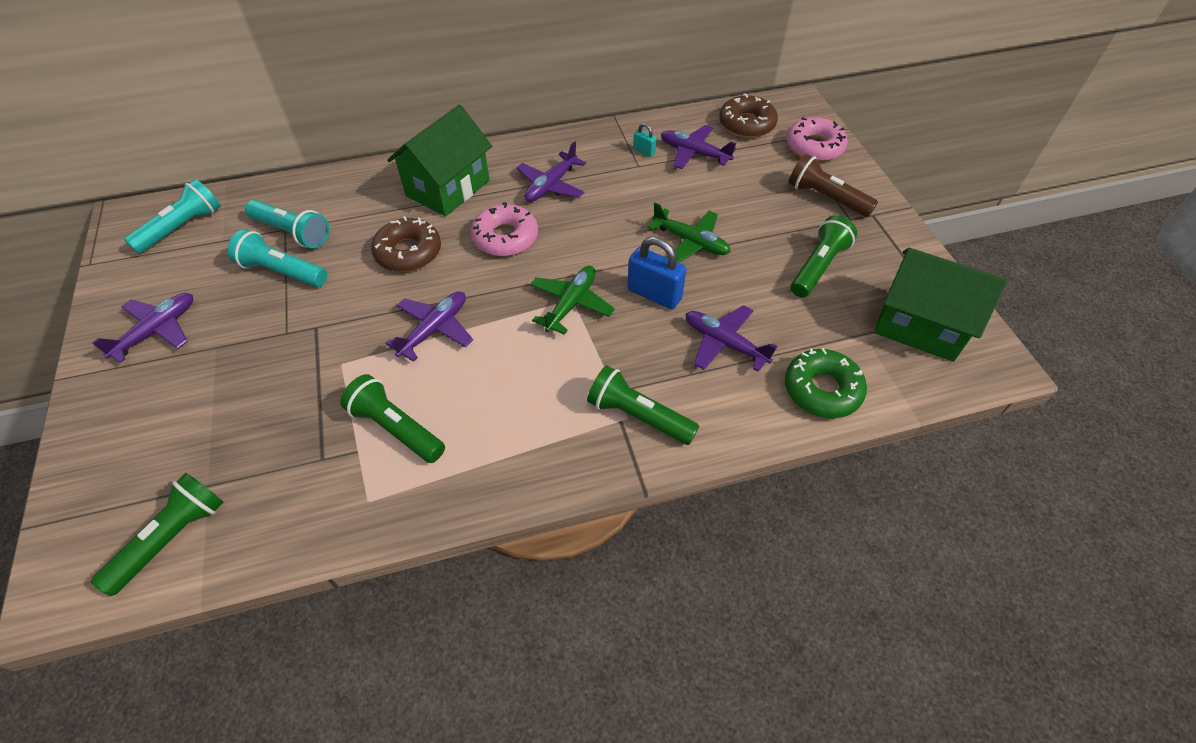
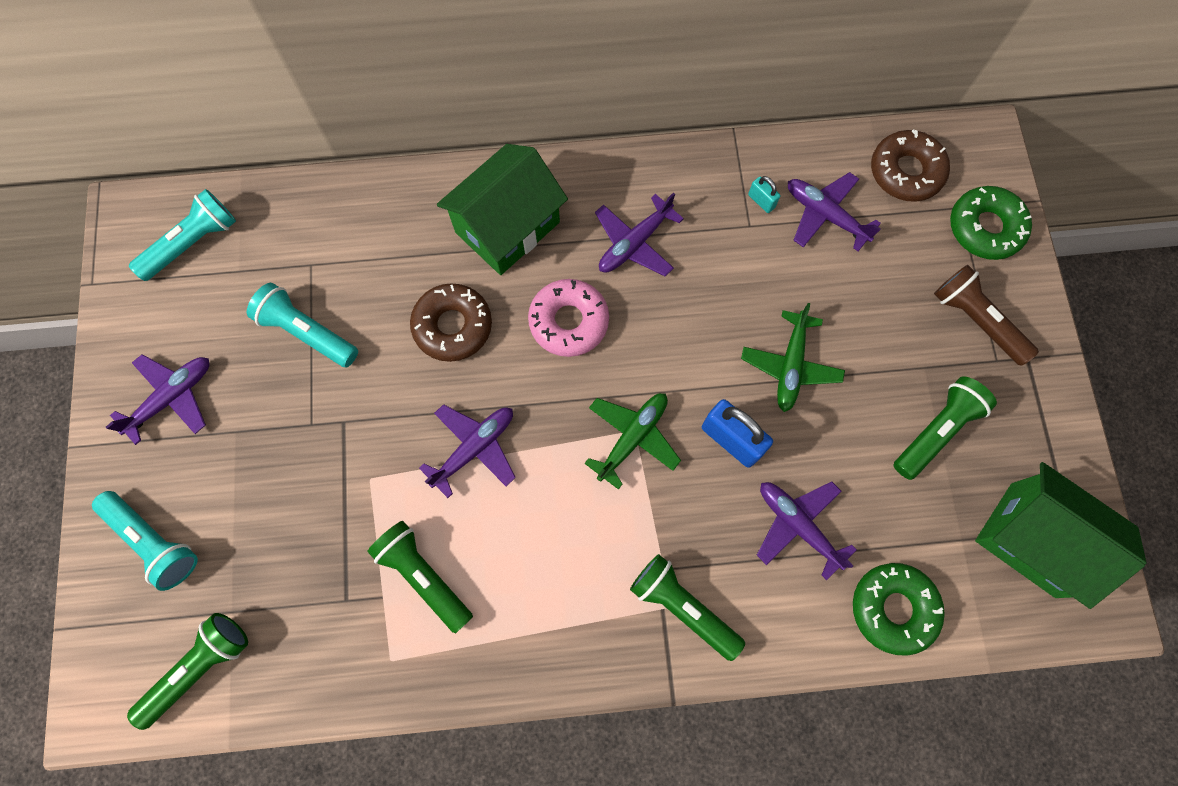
camera: 10 degrees right, 20 degrees up
(292, 232) = (319, 272): turquoise flashlight -> turquoise flashlight (154, 541)
(691, 242) = (790, 366): green plane -> green plane turned 60 degrees clockwise
(814, 147) = (985, 228): pink donut -> green donut

